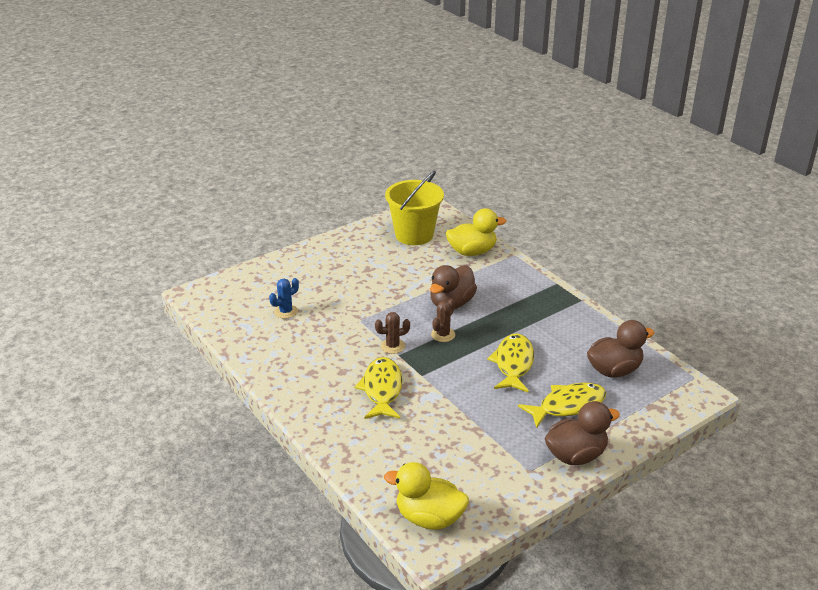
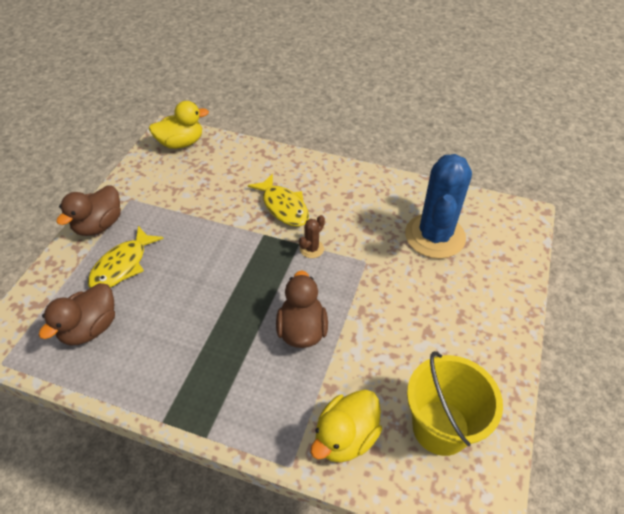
camera: 145 degrees right, 15 degrees up
(286, 311) = (435, 236): blue cactus -> blue cactus, size x2.50
(443, 335) = (279, 284): brown cactus -> none
(513, 364) = (193, 285): yellow fish -> none

